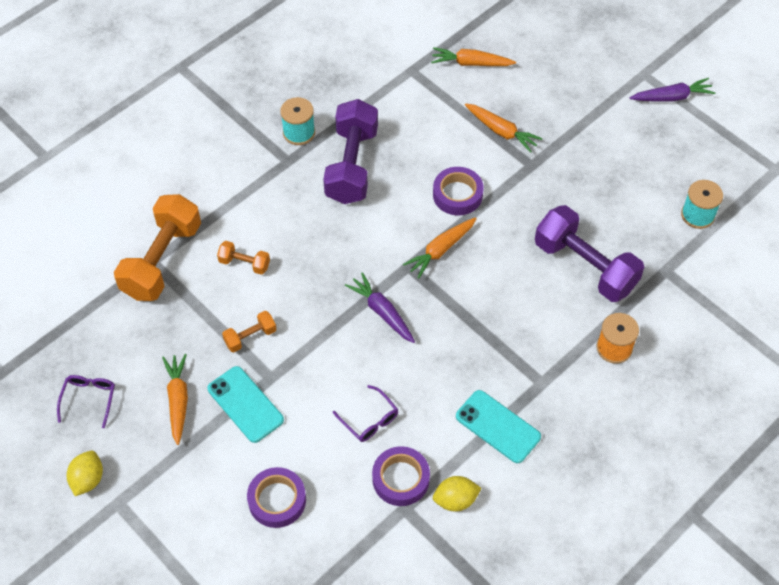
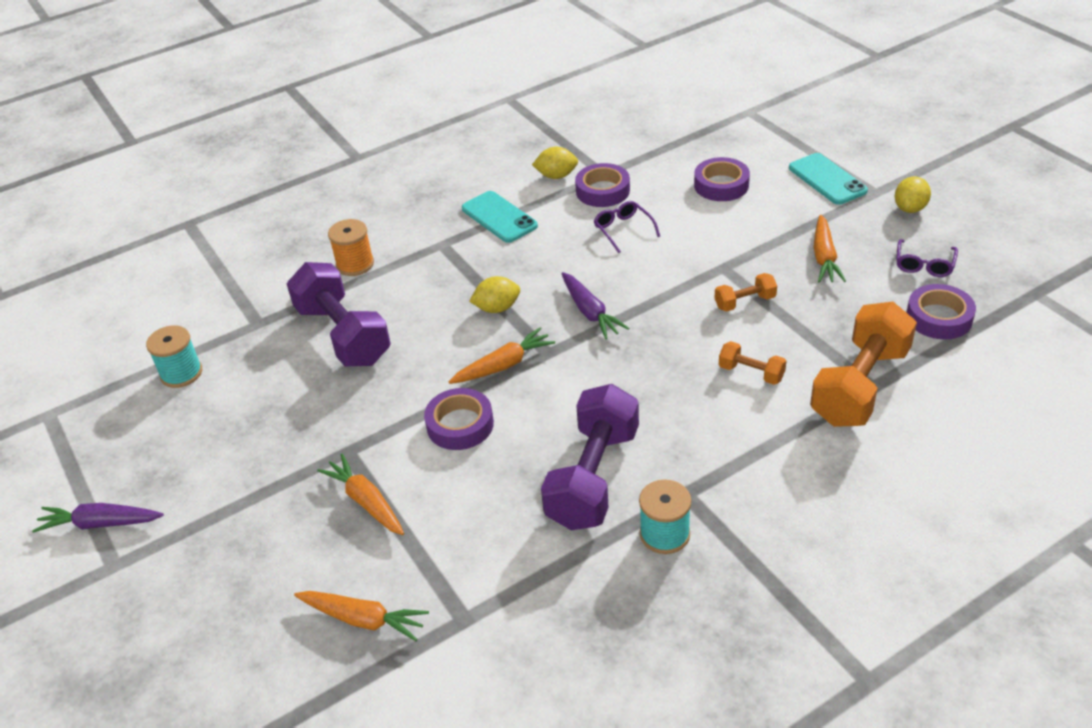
camera: 165 degrees left, 15 degrees down
(89, 336) = (939, 317): none -> purple tape
(245, 404) = (751, 249): turquoise phone -> turquoise phone (827, 179)
(464, 308) = (497, 308): none -> yellow lemon

